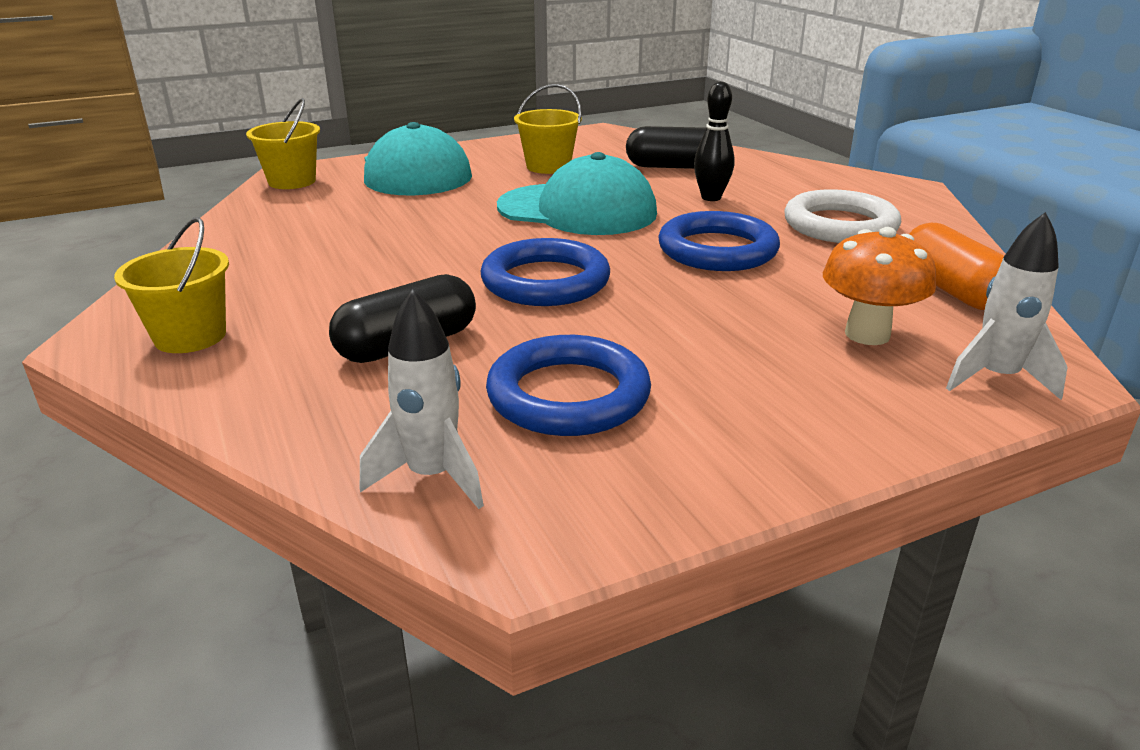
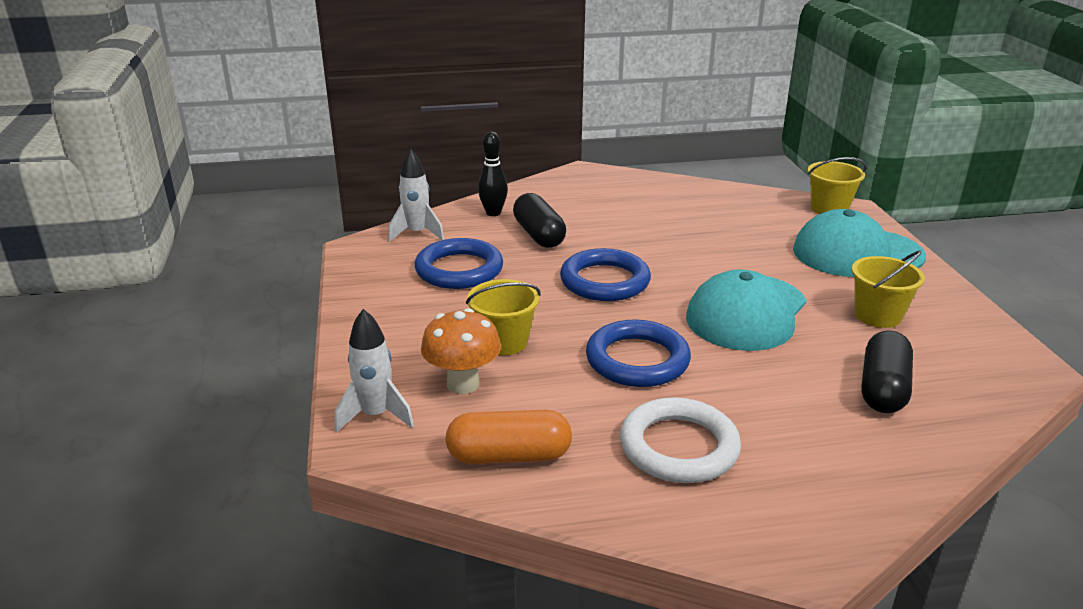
camera: 105 degrees right, 0 degrees up
(190, 336) = (577, 188): yellow bucket -> yellow bucket (504, 342)
(711, 197) = (774, 389): black bowling pin -> black bowling pin (493, 213)

